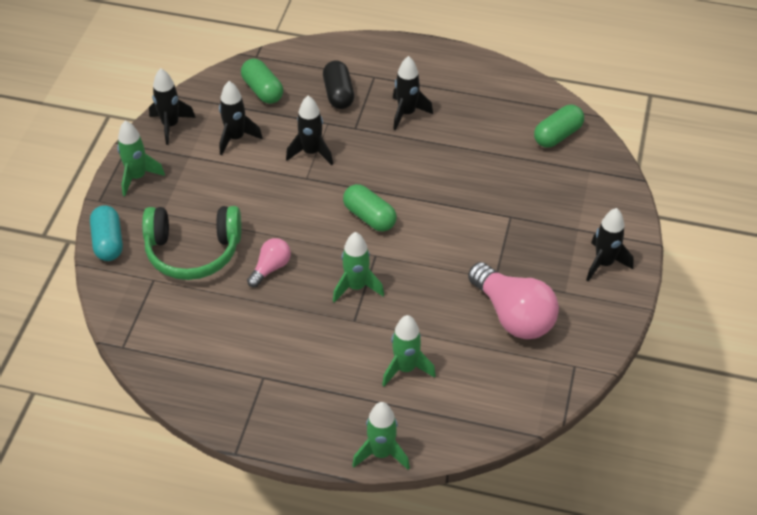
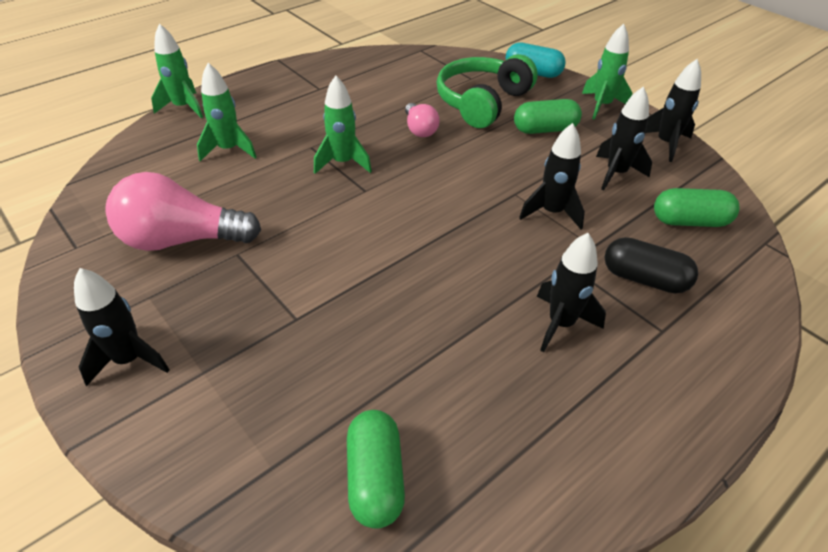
camera: 125 degrees right, 5 degrees down
(369, 217) = (417, 209): green capsule -> green capsule (545, 129)

